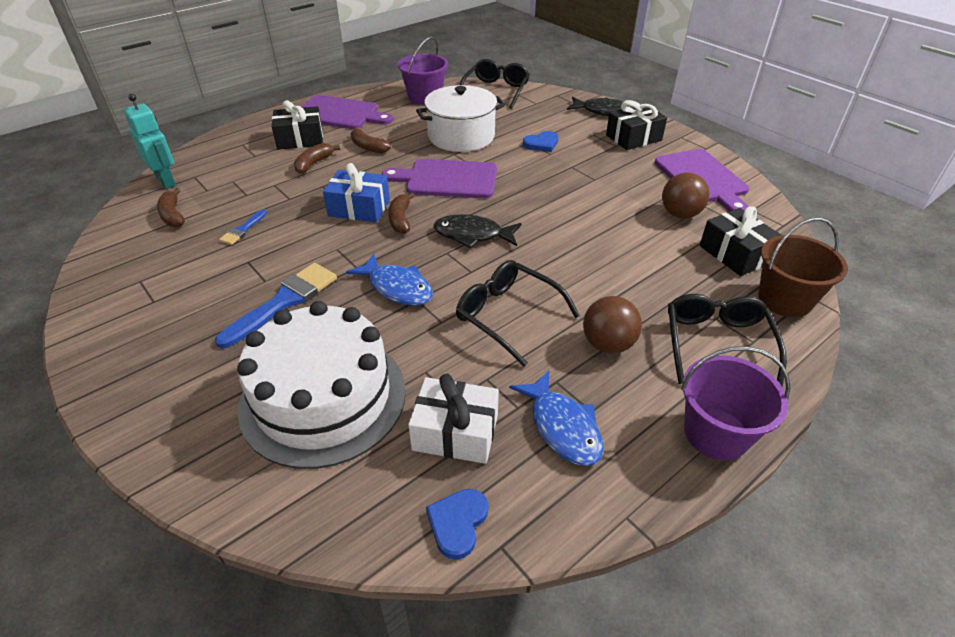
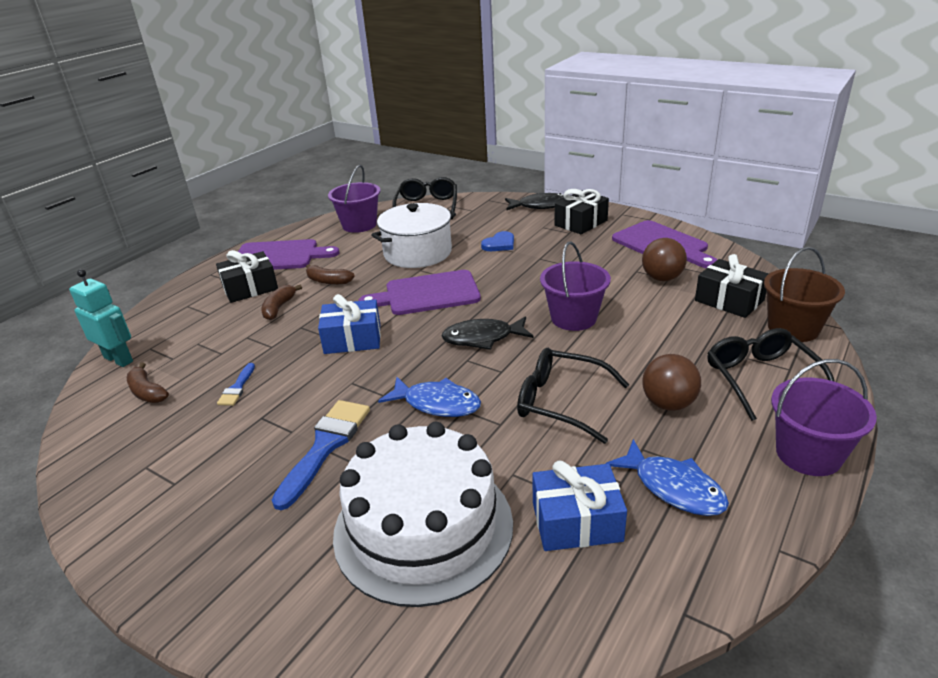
camera: 15 degrees left, 10 degrees down
(401, 219) = (402, 340): brown banana -> none
(455, 432) = (576, 522): white gift -> blue gift
(458, 523) = (630, 605): blue heart -> none
(568, 235) = (573, 318): none -> purple bucket

